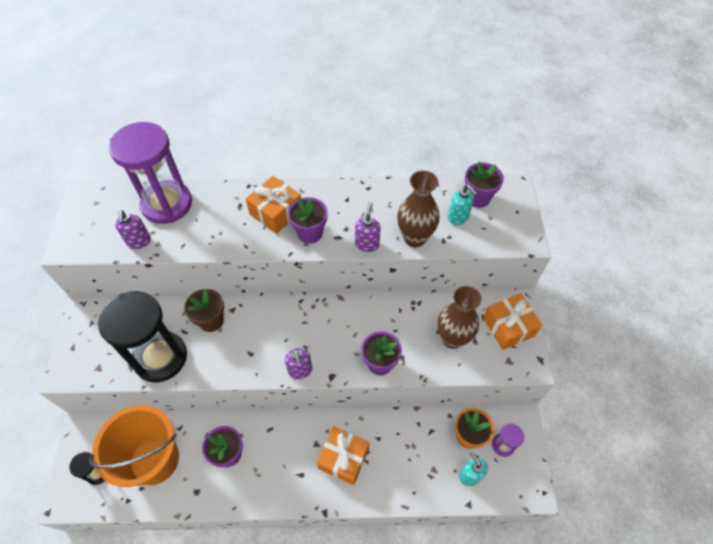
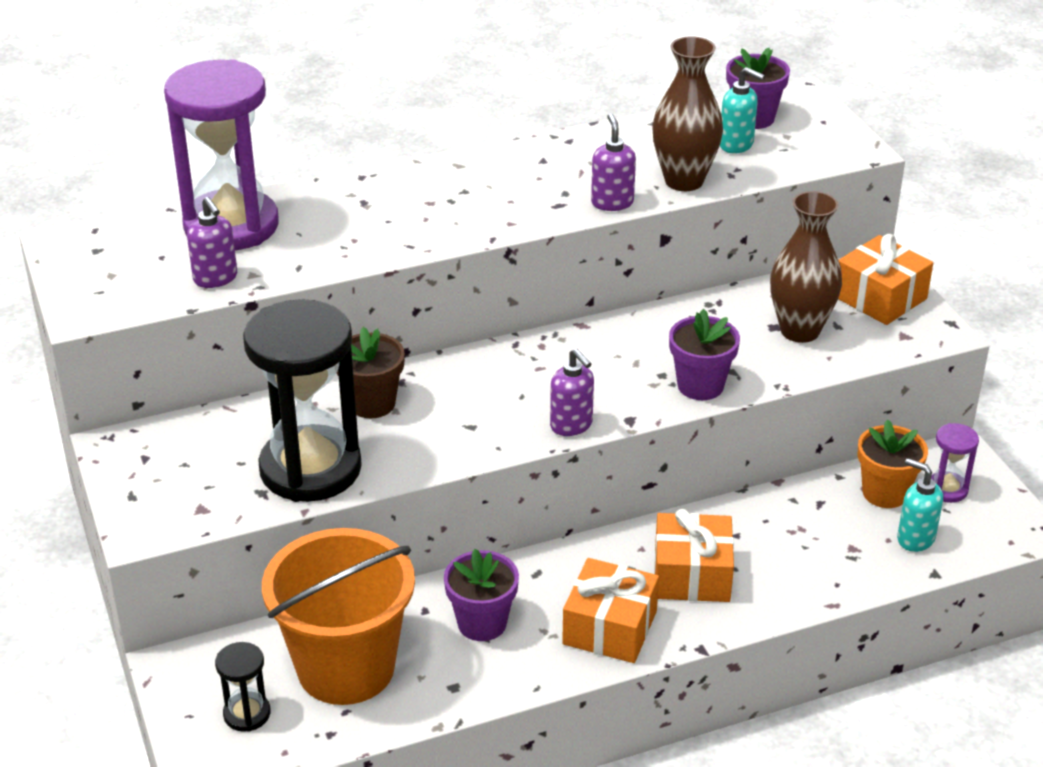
camera: 20 degrees left, 20 degrees down
(276, 212) = (434, 197): orange gift -> orange gift (610, 627)
(310, 233) = (509, 209): purple flower pot -> none

